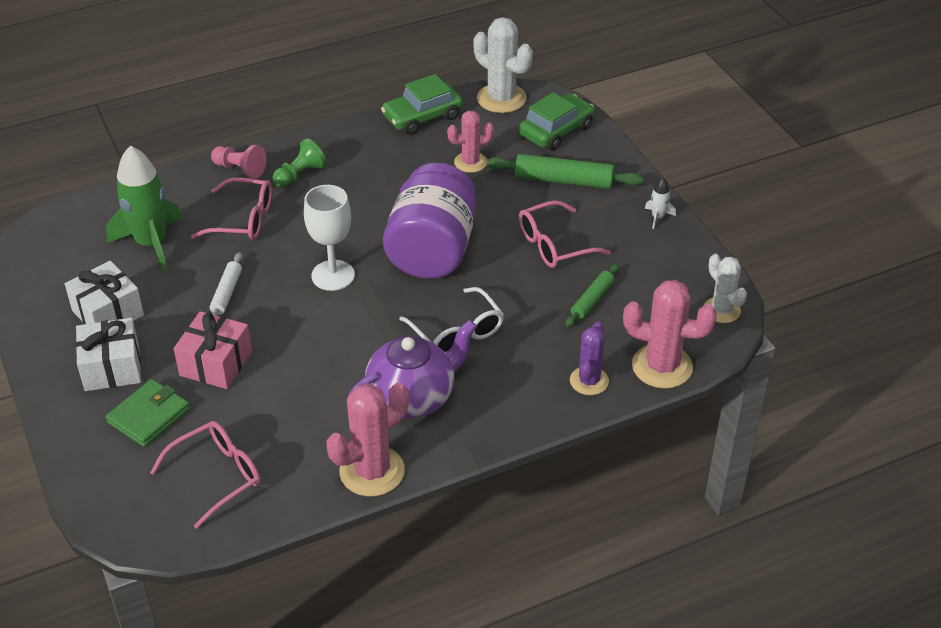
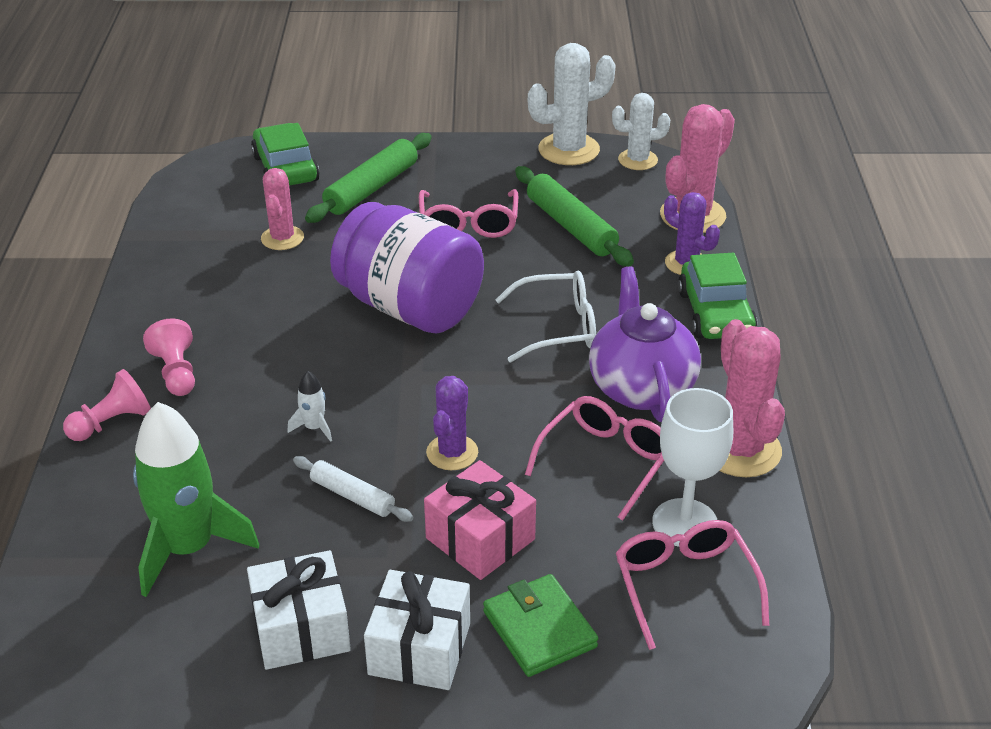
camera: 65 degrees left, 5 degrees down
(243, 219) = (218, 445): pink glasses -> pink glasses (605, 462)
(290, 323) = (452, 453): none -> purple cactus
(300, 175) = (176, 372): green pawn -> pink pawn
(333, 275) = (392, 394): white goblet -> white goblet (685, 523)
(422, 117) = (164, 248): green car -> green car (715, 313)
(501, 98) = (192, 186): white cactus -> white cactus (568, 150)
(592, 300) = (571, 226): green rolling pin -> green rolling pin, size x1.67
(658, 217) = (479, 152): white rocket -> white rocket (314, 427)

